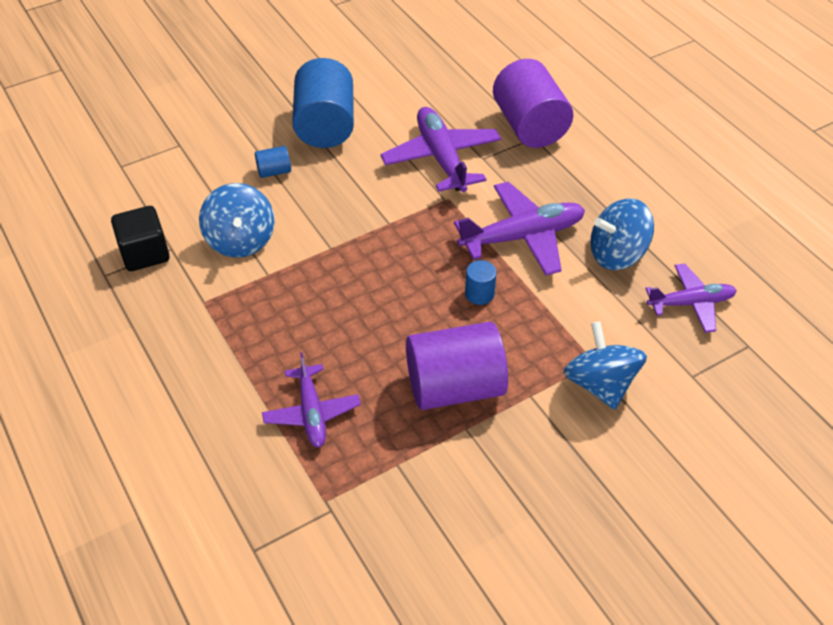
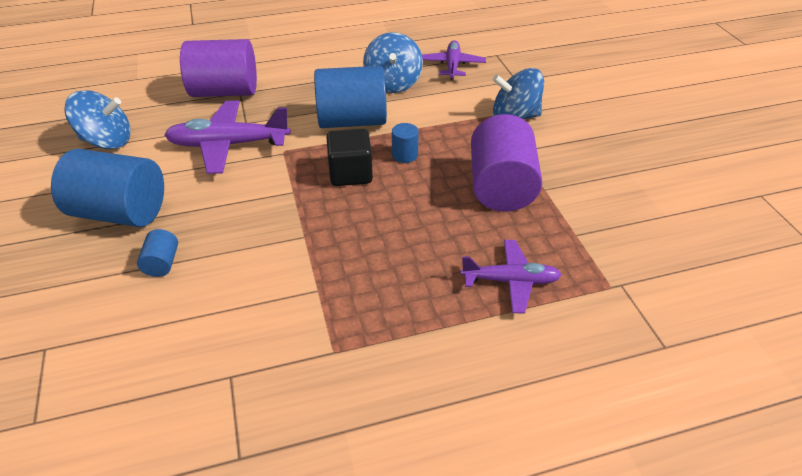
camera: 75 degrees left, 5 degrees down
(145, 253) = (224, 406): black cube -> black cube (350, 173)
(241, 240) = (254, 306): blue spinning top -> blue spinning top (107, 141)
(522, 237) = (352, 121): purple plane -> blue cylinder

